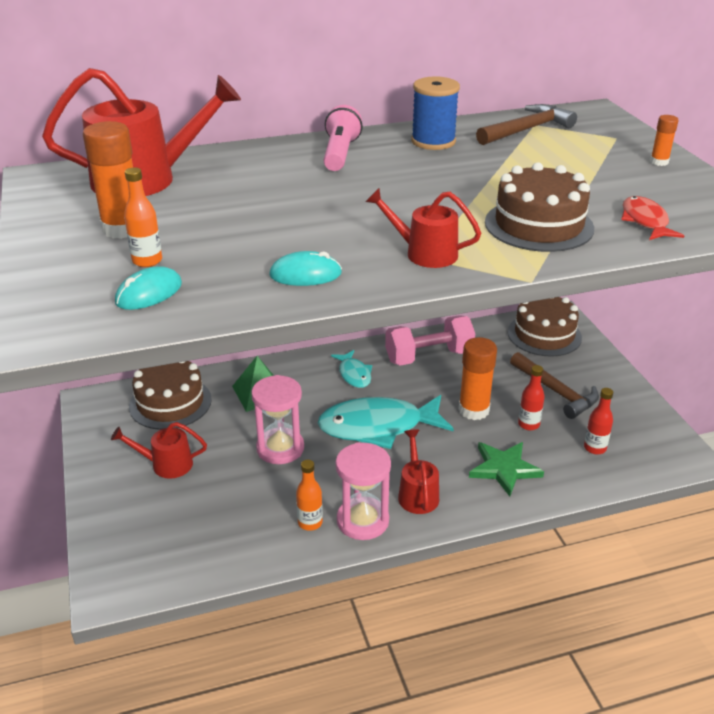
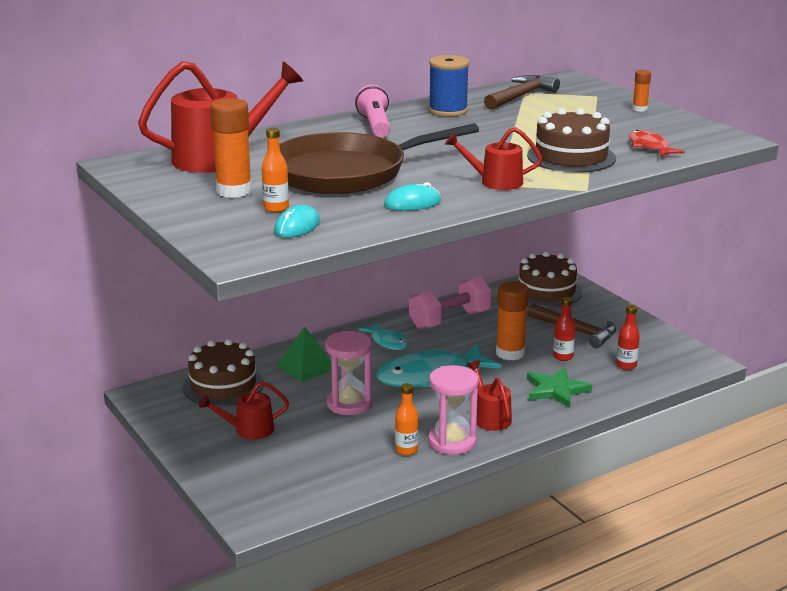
camera: 15 degrees left, 10 degrees down
(262, 217) = (346, 173): none -> brown pan

